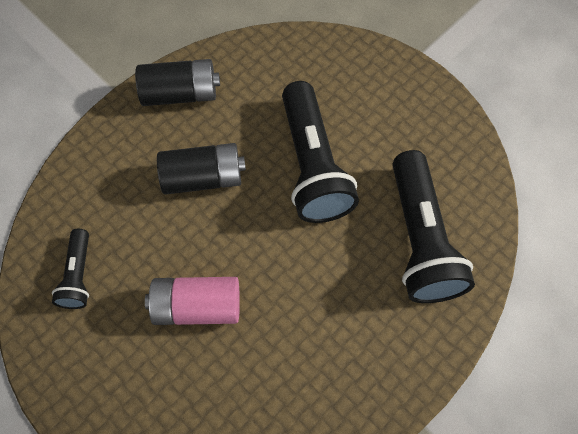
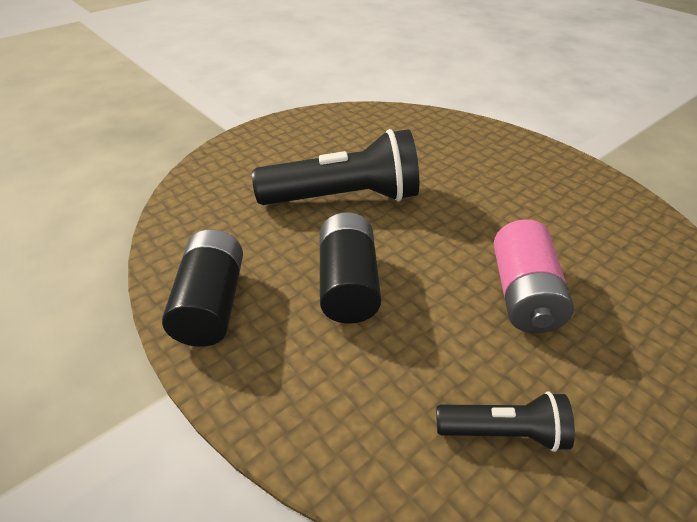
camera: 85 degrees left, 25 degrees down
(420, 239) = (428, 144): black flashlight -> none

